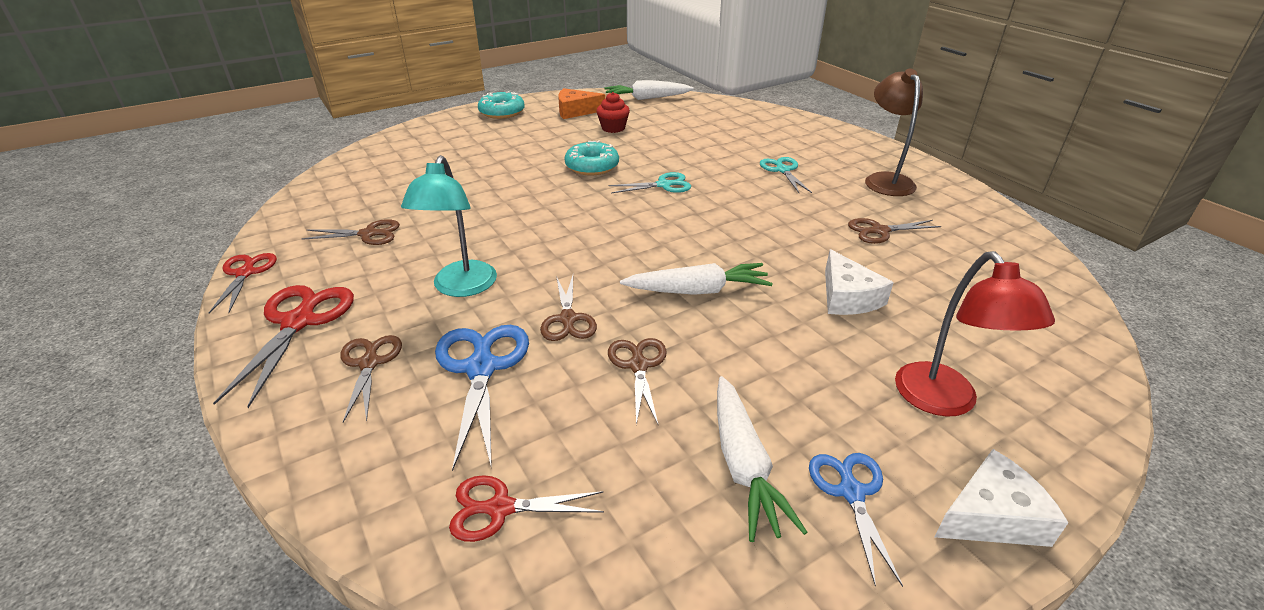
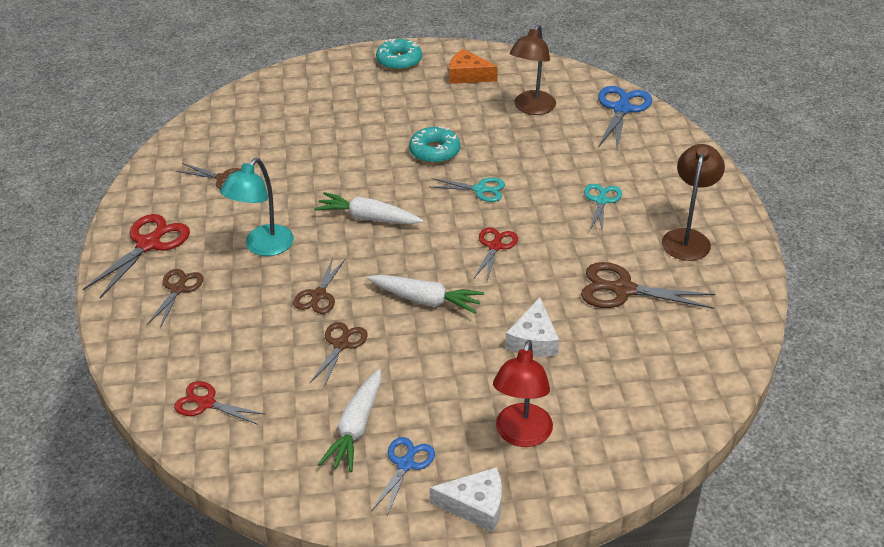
camera: 25 degrees right, 5 degrees up
(246, 273) = (130, 192): red scissors -> red scissors (495, 246)
(481, 367) = (243, 313): blue scissors -> blue scissors (622, 108)
(613, 128) = (487, 107): red cupcake -> none
(647, 98) = (550, 72): white carrot -> white carrot (368, 218)
(654, 122) = (531, 108): none -> brown lamp
(879, 231) = (622, 290): brown scissors -> brown scissors, size x1.57

